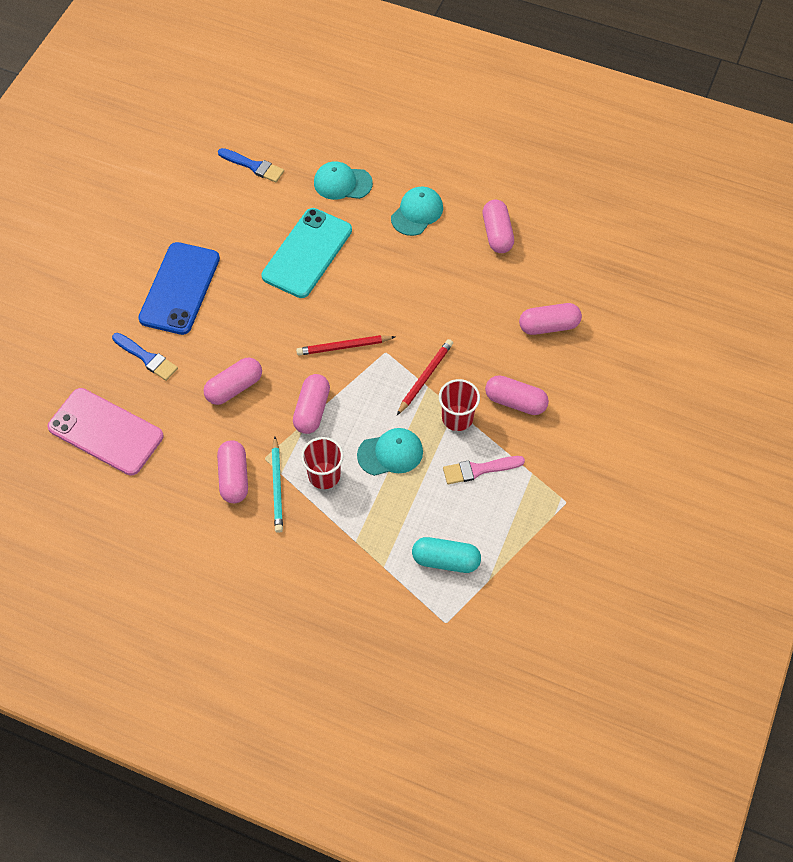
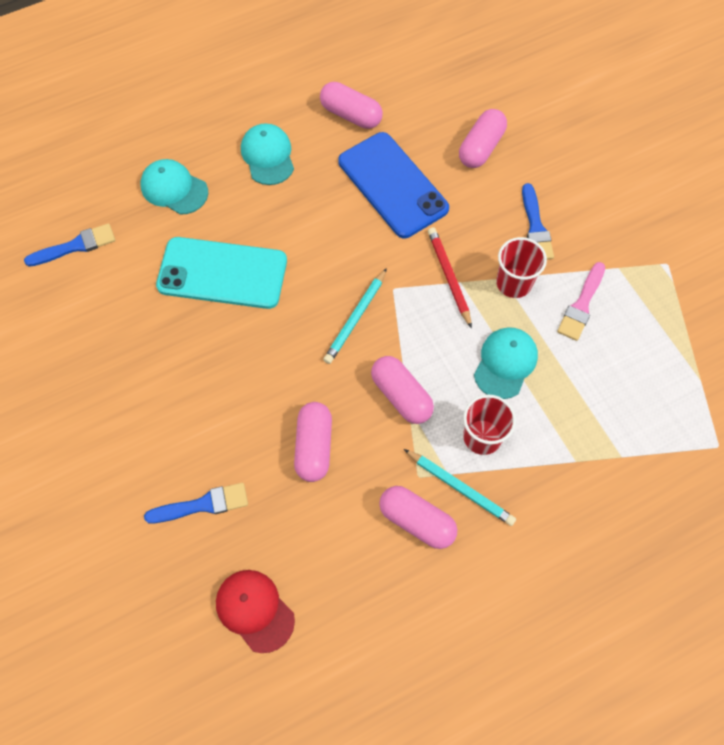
camera: 50 degrees left, 5 degrees up
(106, 432) = (255, 610): pink phone -> red cap
(180, 288) = (150, 414): blue phone -> blue phone (392, 185)
(307, 253) = (222, 273): turquoise phone -> turquoise phone turned 60 degrees counterclockwise
(342, 183) = (174, 188): turquoise cap -> turquoise cap turned 75 degrees clockwise
(343, 346) = (355, 318): red pencil -> turquoise pencil
(446, 560) = (654, 399): turquoise capsule -> none
(515, 401) = (535, 227): pink capsule -> blue brush

